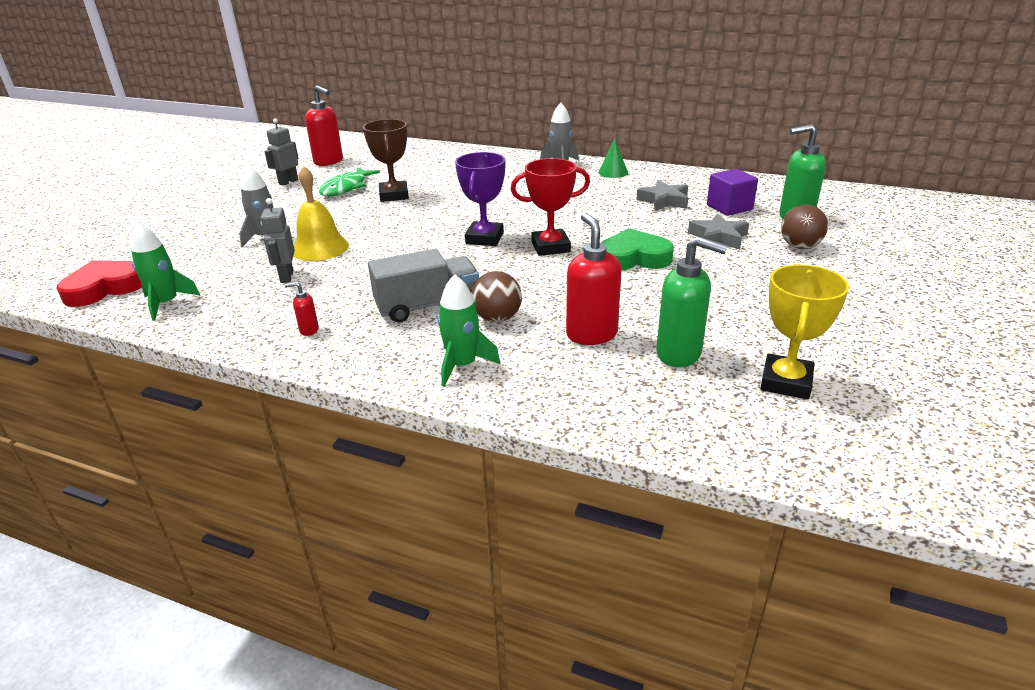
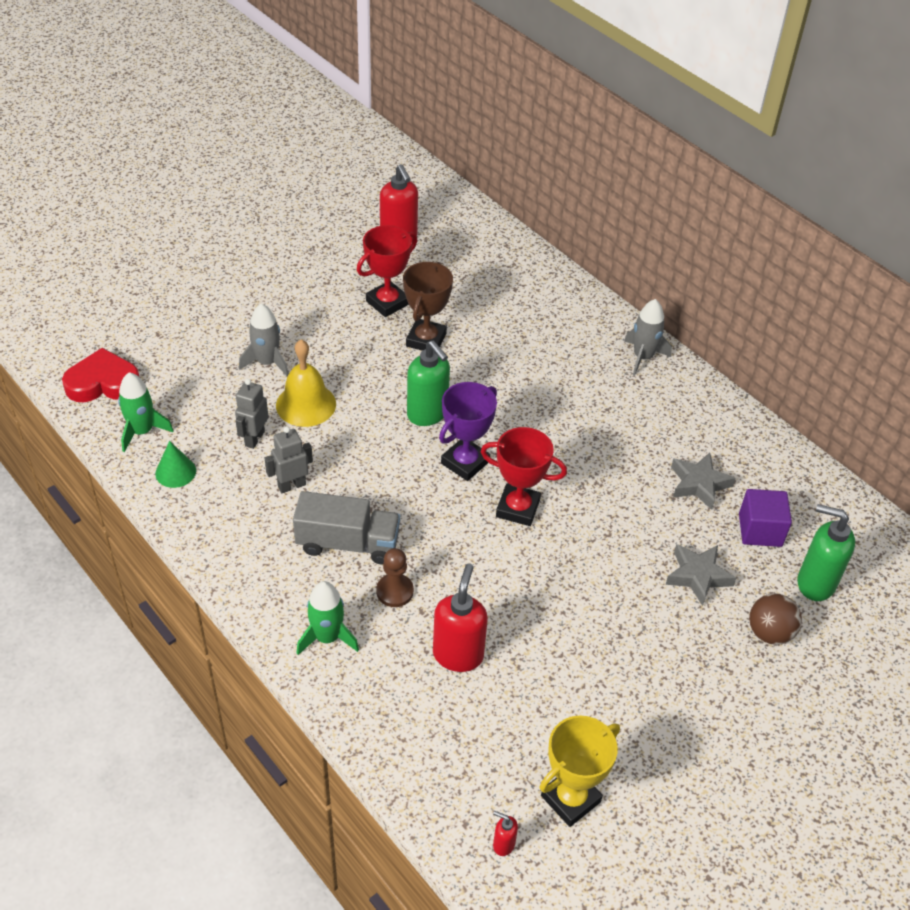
camera: 25 degrees right, 15 degrees up
(288, 182) = (337, 263): grey robot -> grey robot (291, 485)
(309, 330) = (234, 528): red soap dispenser -> red soap dispenser (503, 844)
(346, 188) = (387, 302): green fish -> red trophy
(497, 318) = (395, 591): brown ball -> brown pawn
(613, 172) = (689, 401): green cone -> green cone (175, 472)
(633, 257) = (584, 565): green heart -> none
(679, 354) = (512, 718): green soap dispenser -> green soap dispenser (427, 414)

